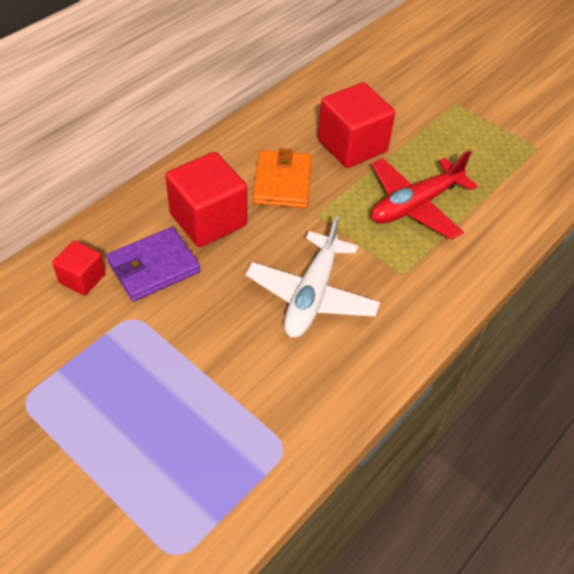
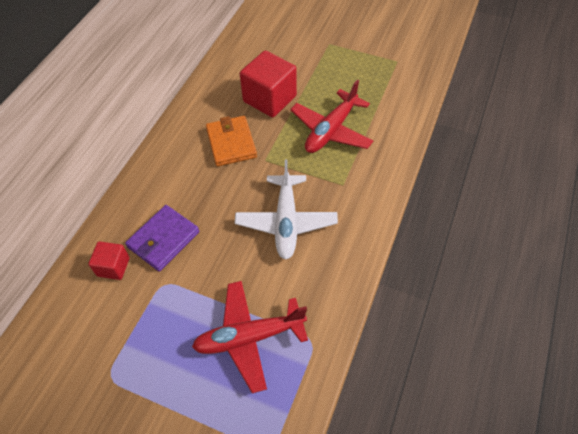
camera: 15 degrees left, 5 degrees up
(208, 220) = (189, 189): red cube -> none
(208, 415) = (249, 337): none -> red plane

